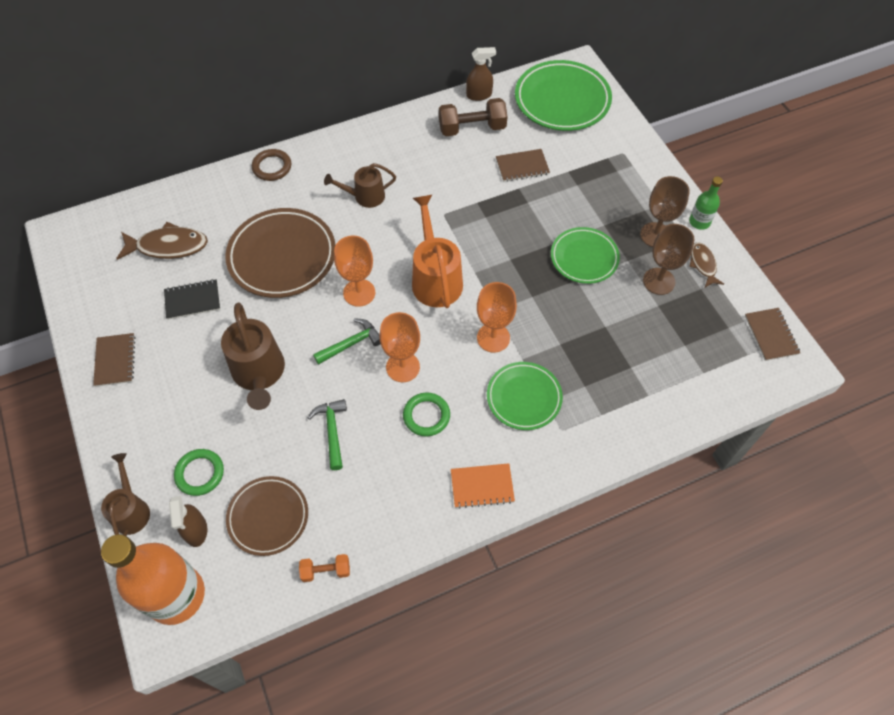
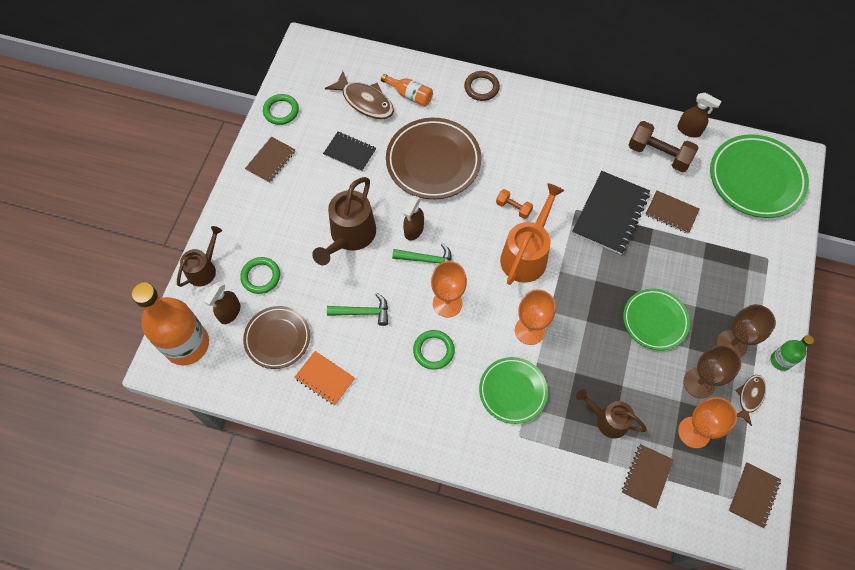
camera: 40 degrees right, 5 degrees up
(86, 308) = (281, 111): none -> green ring
(209, 214) = (410, 95): none -> orange bottle
(316, 326) = (413, 230): none -> brown spray bottle
(326, 571) = (283, 402): orange dumbbell -> orange dumbbell (513, 208)
(332, 431) = (363, 312): green hammer -> green hammer turned 60 degrees clockwise
(359, 293) = (463, 226): orange goblet -> orange goblet (694, 432)
(364, 196) = (528, 155): brown watering can -> brown watering can (607, 420)
(475, 199) = (610, 213): none -> black notebook
(482, 486) = (428, 430): orange notebook -> orange notebook (325, 378)
(686, 382) = (646, 476): none -> brown notebook

